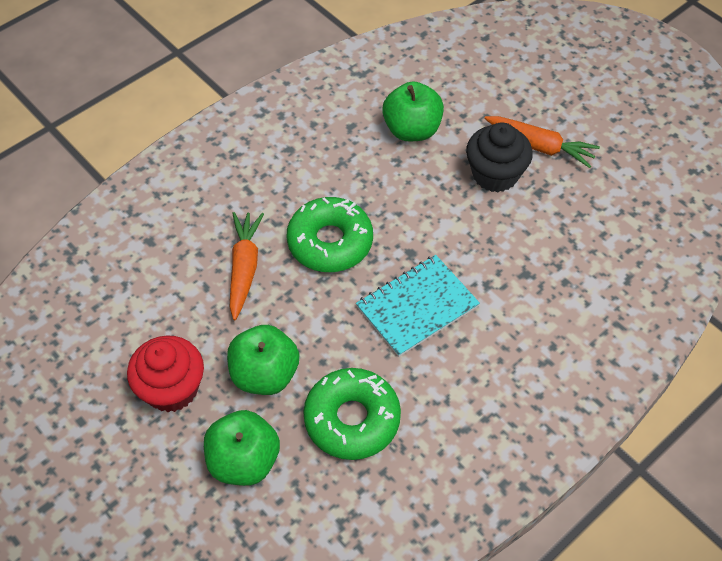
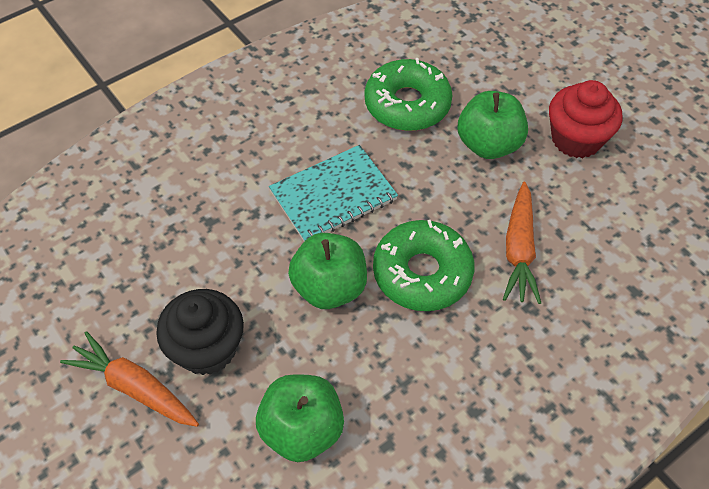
camera: 175 degrees left, 0 degrees up
(244, 461) = (502, 81): green apple -> green apple (329, 287)

